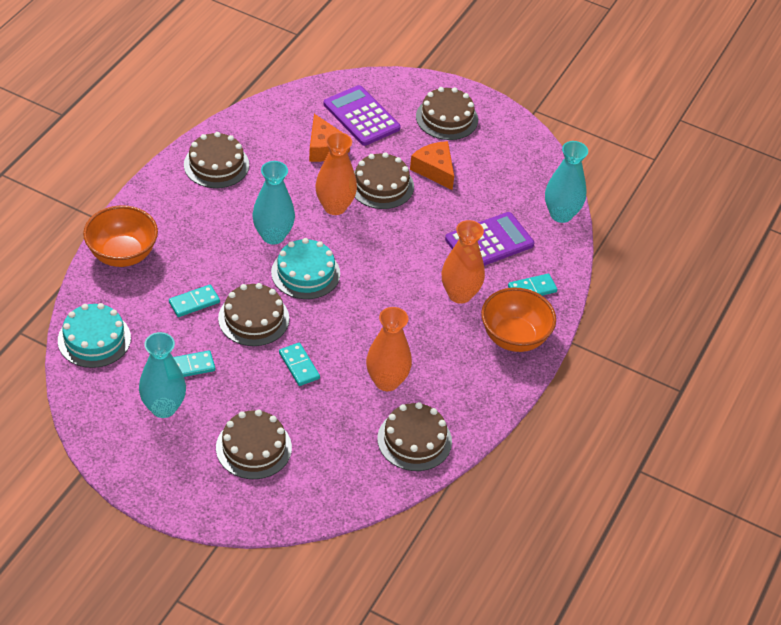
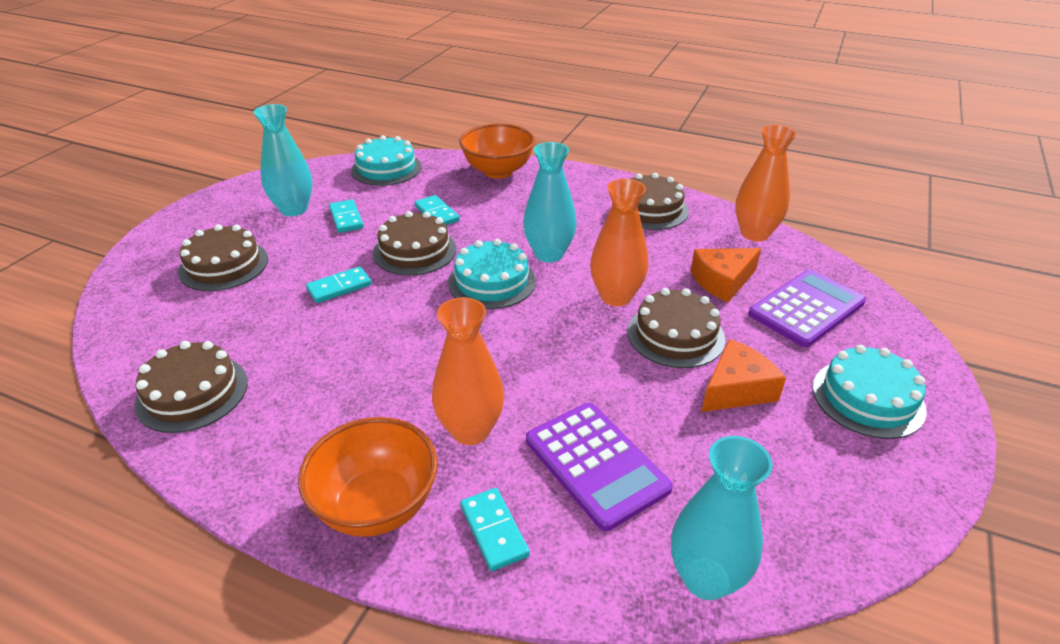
camera: 90 degrees right, 10 degrees down
(386, 381) = (303, 360): orange vase -> orange vase (754, 234)
(447, 118) = (868, 398): brown cake -> turquoise cake

